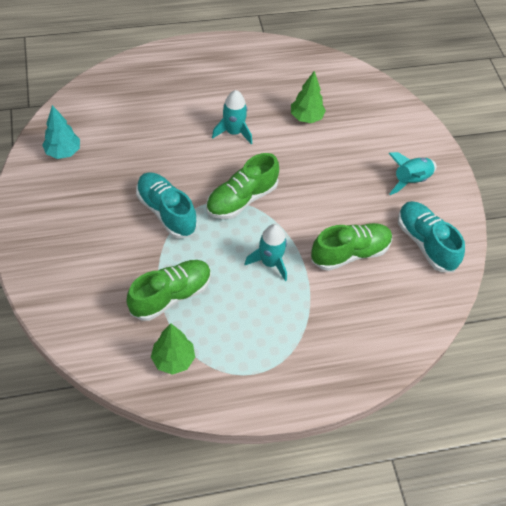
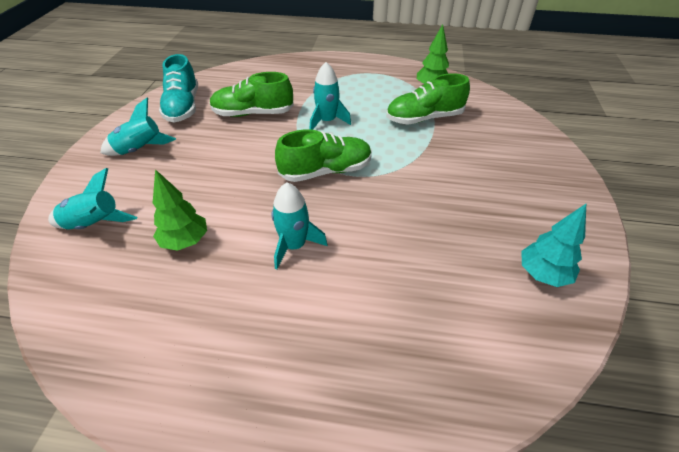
camera: 155 degrees left, 10 degrees down
(166, 212) = (412, 177): turquoise shoe -> none
(375, 113) = (95, 225): none -> turquoise rocket

